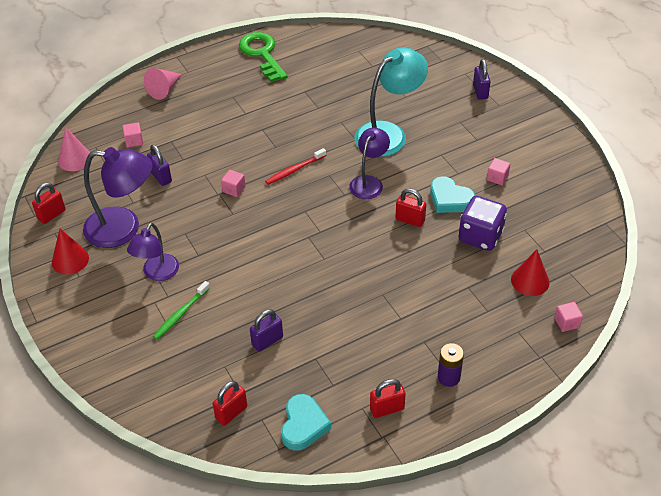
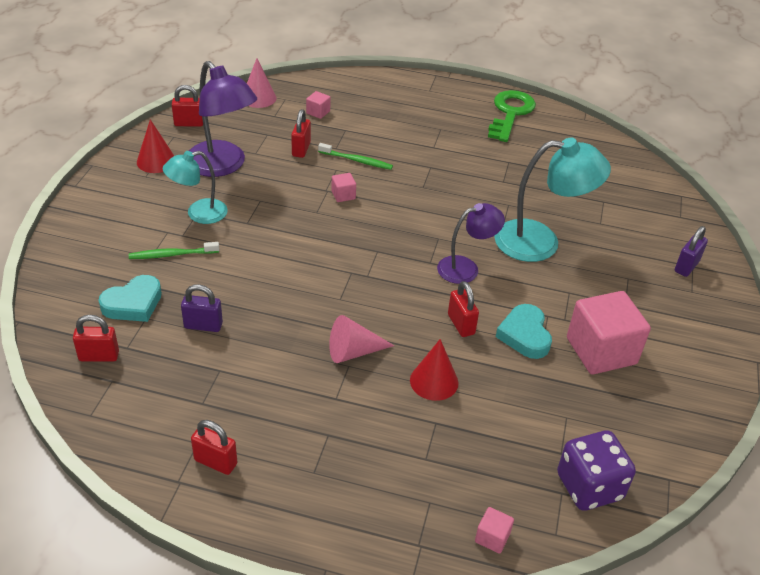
camera: 40 degrees right, 5 degrees down
(157, 273) = (199, 214): purple lamp -> turquoise lamp
(161, 177) = (301, 149): purple padlock -> red padlock
(164, 89) = (393, 92): pink cone -> pink cone (353, 351)
(209, 158) = (357, 160): none -> green toothbrush
(294, 170) = (413, 214): red toothbrush -> none
(303, 425) = (134, 414): turquoise heart -> turquoise heart (133, 303)
(448, 377) = (306, 484): purple battery -> none
(480, 236) = (511, 388): purple dice -> purple dice (589, 486)
(497, 177) = (601, 351): pink cube -> pink cube, size x2.34
(530, 281) = (507, 467): red cone -> red cone (434, 381)

